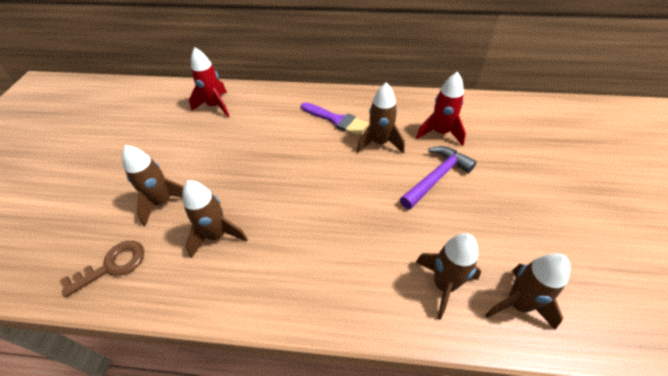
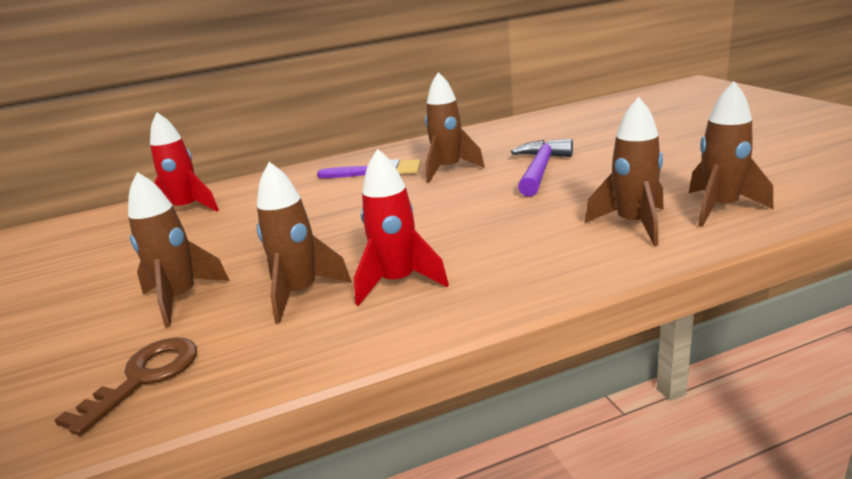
camera: 25 degrees left, 25 degrees down
(440, 132) = (510, 145): red rocket -> red rocket (398, 282)

